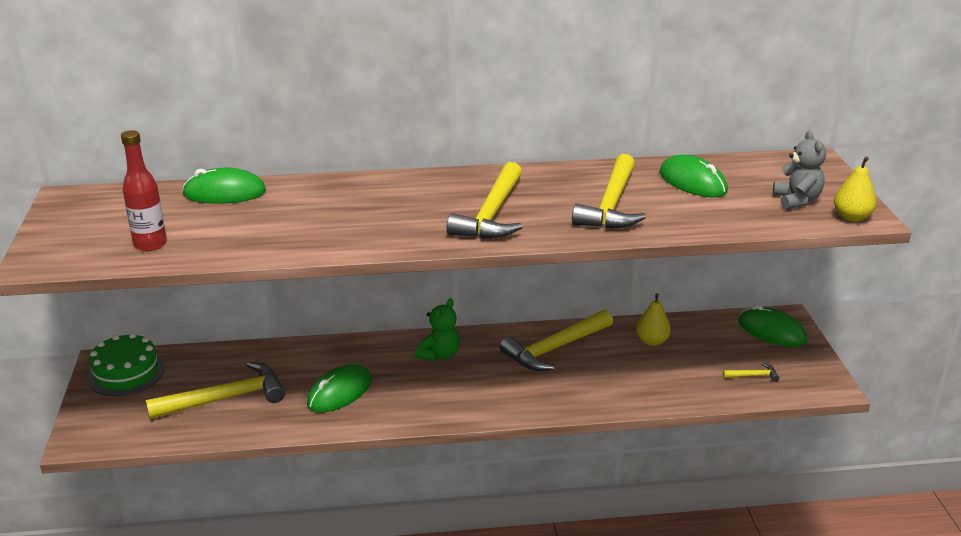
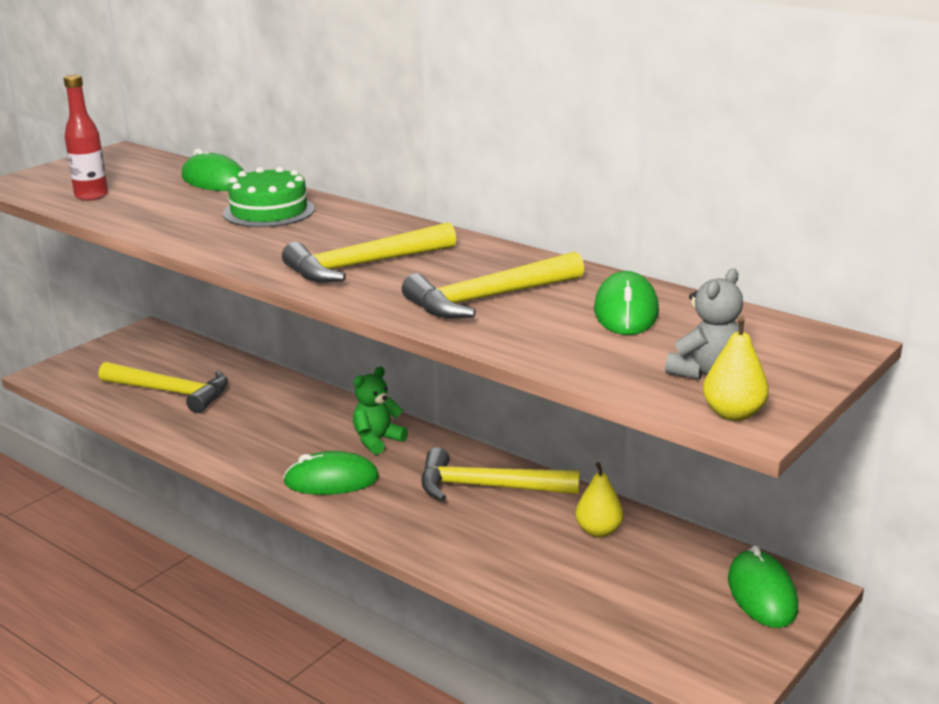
camera: 45 degrees right, 5 degrees down
(126, 373) = (146, 343): green cake -> green cake (269, 211)
(340, 392) = (251, 429): green mouse -> green mouse (331, 480)
(439, 355) = (377, 440): green teddy bear -> green teddy bear turned 150 degrees clockwise
(753, 376) = (650, 623): yellow hammer -> none

